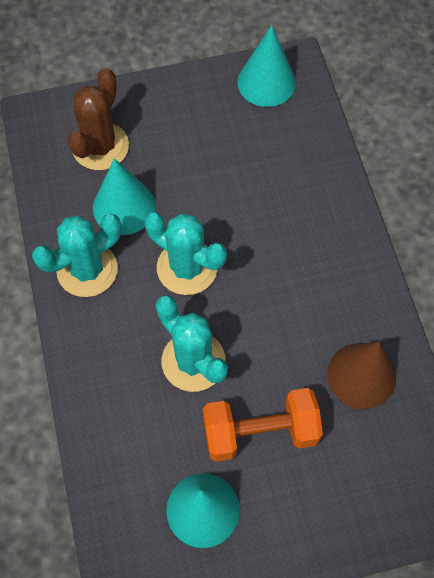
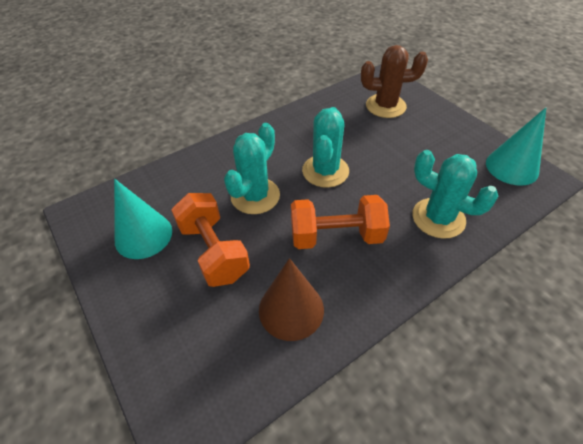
camera: 70 degrees right, 15 degrees down
(87, 270) = (295, 127): turquoise cactus -> turquoise cactus (438, 218)
(124, 207) = (350, 128): turquoise cone -> none
(289, 297) = (336, 236): none -> orange dumbbell

